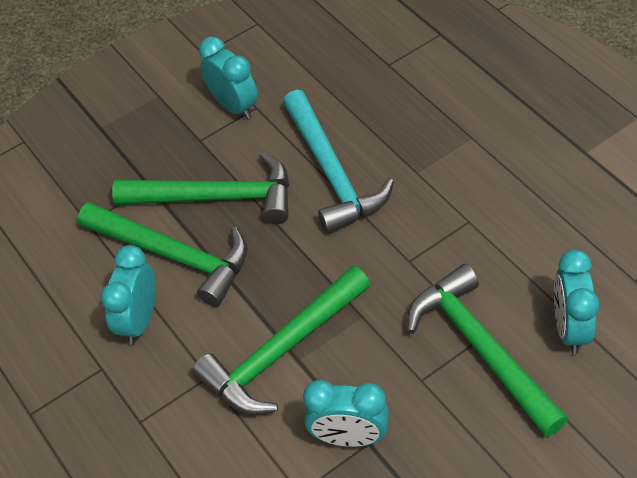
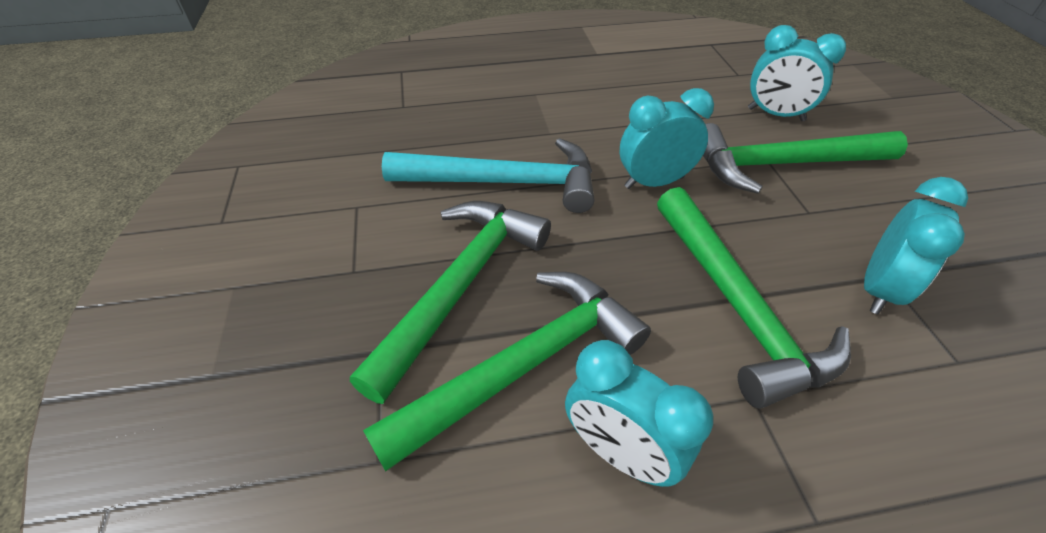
camera: 70 degrees left, 5 degrees down
(234, 106) = (335, 223): turquoise clock -> turquoise clock (654, 182)

